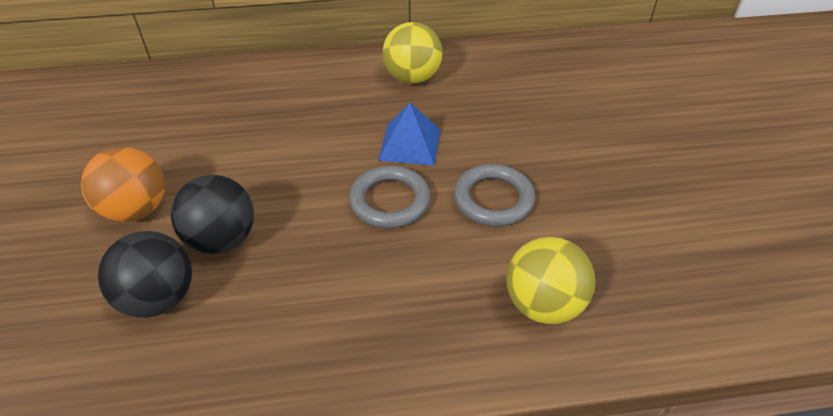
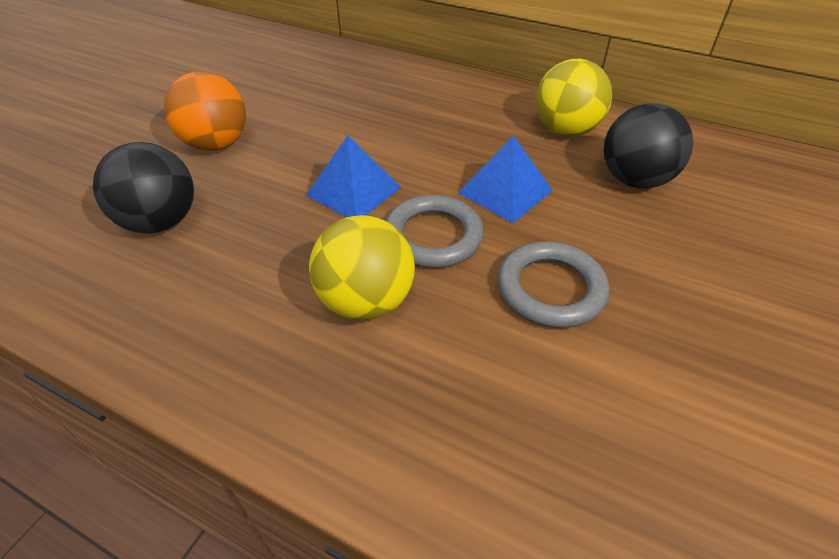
camera: 35 degrees right, 0 degrees up
(222, 239) = (253, 198): black ball -> black ball (635, 180)
(299, 194) = (353, 191): none -> blue pyramid
(543, 304) = (508, 441): yellow ball -> yellow ball (366, 301)

